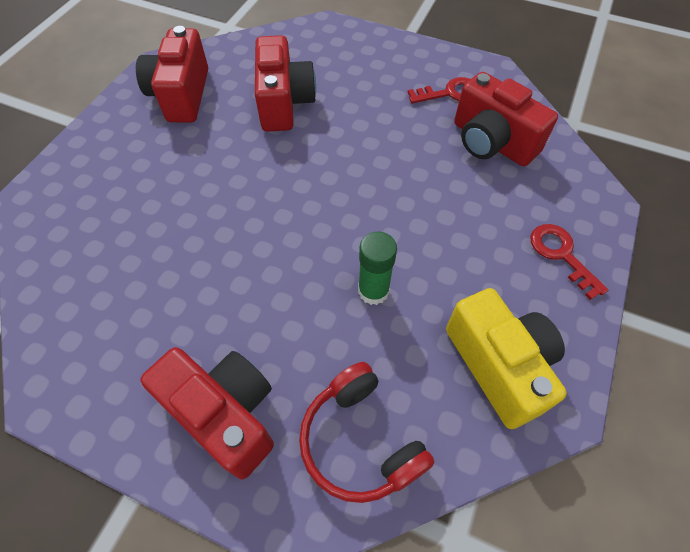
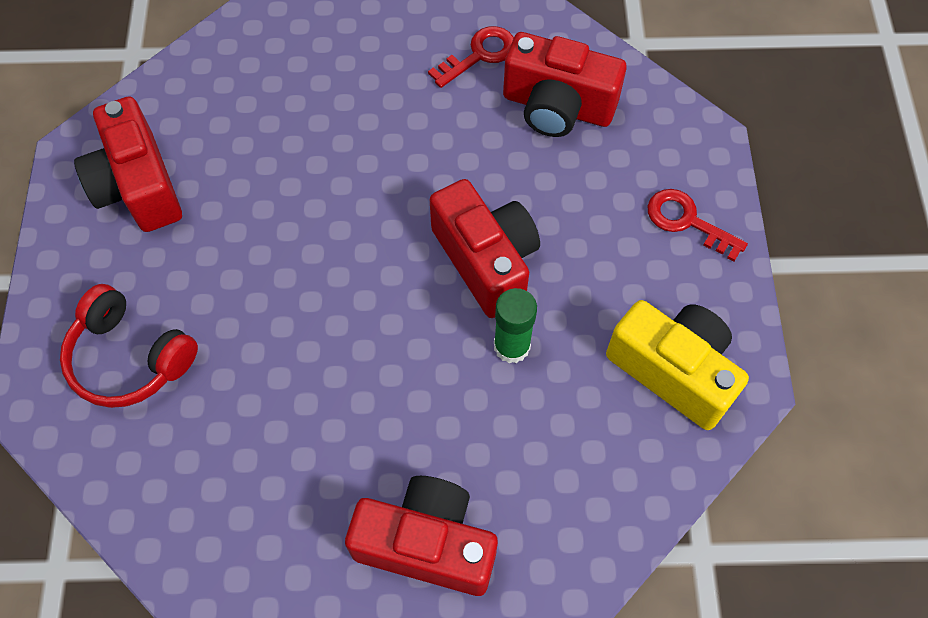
camera: 25 degrees left, 5 degrees up
(284, 103) = (281, 146): red camera -> red camera (486, 260)
(360, 440) = (574, 506): red headphones -> red headphones (130, 358)

